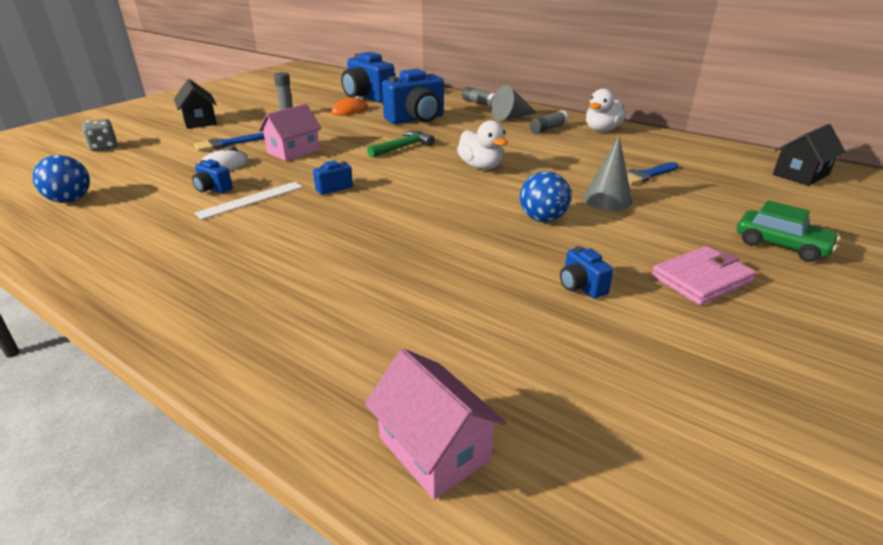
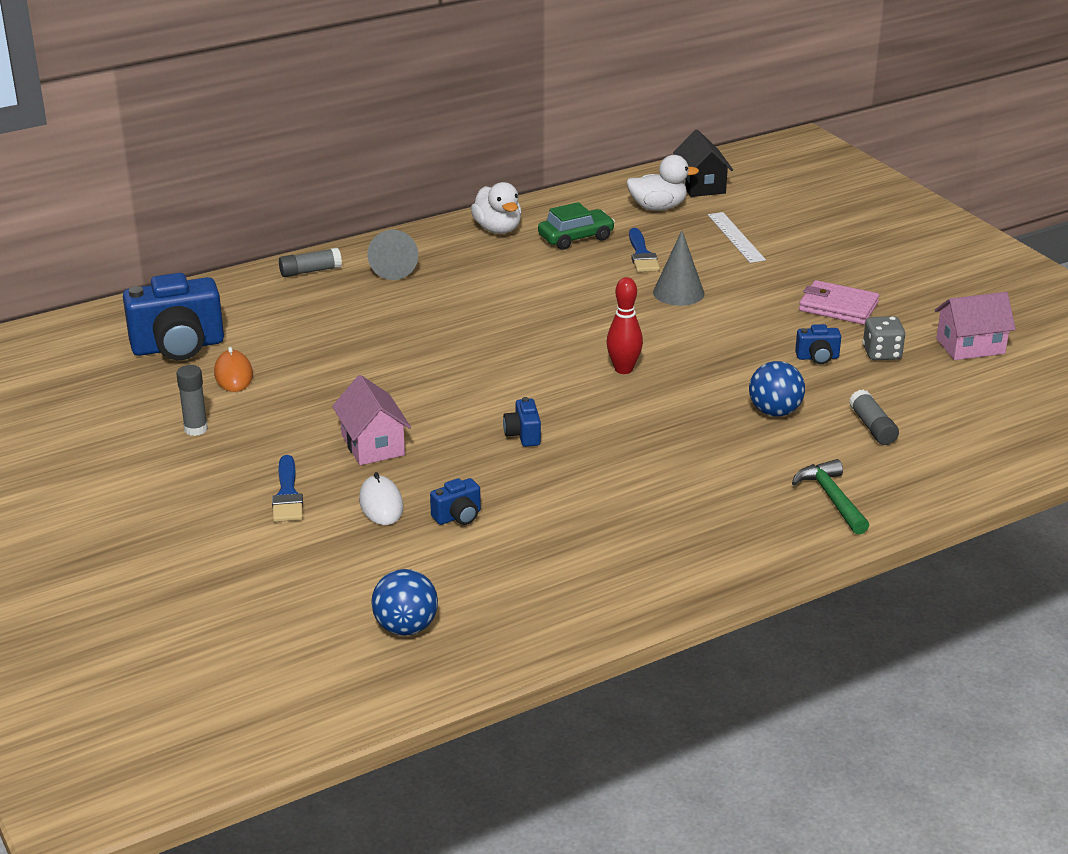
camera: 65 degrees left, 0 degrees up
(104, 147) = (193, 606): grey dice -> grey dice (882, 353)
(200, 121) = (145, 511): black house -> none
(251, 200) = (515, 493): white ruler -> white ruler (736, 237)
(403, 147) = (433, 365): green hammer -> green hammer (832, 498)
(416, 119) = (332, 332): blue camera -> none
(434, 448) = (959, 464): pink house -> pink house (970, 346)
(459, 202) = (623, 369): none -> red bowling pin
(481, 167) = (541, 332): white duck -> white duck (658, 207)
(542, 219) = (693, 337): blue ball -> blue ball (774, 412)
(548, 129) = (461, 258): grey glue stick -> grey glue stick (872, 427)
(701, 279) = (838, 307): pink wallet -> pink wallet turned 60 degrees counterclockwise
(781, 245) = (813, 254): green car -> green car (576, 238)

